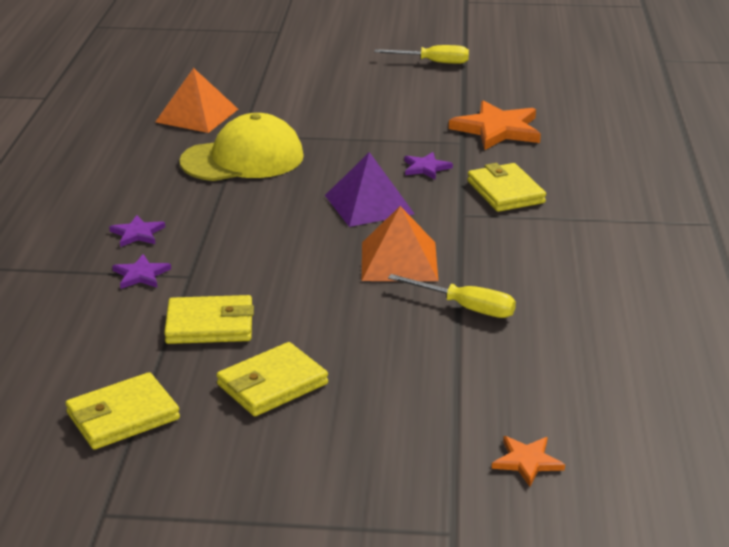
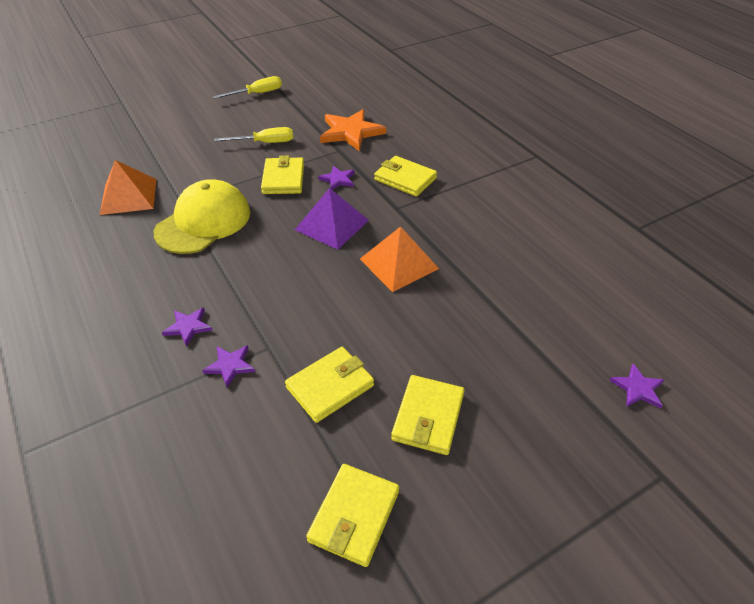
camera: 35 degrees left, 15 degrees up
(366, 149) = (283, 179): none -> yellow wallet
(465, 307) = (477, 282): yellow screwdriver -> yellow screwdriver (265, 143)
(527, 461) = (637, 388): orange star -> purple star

